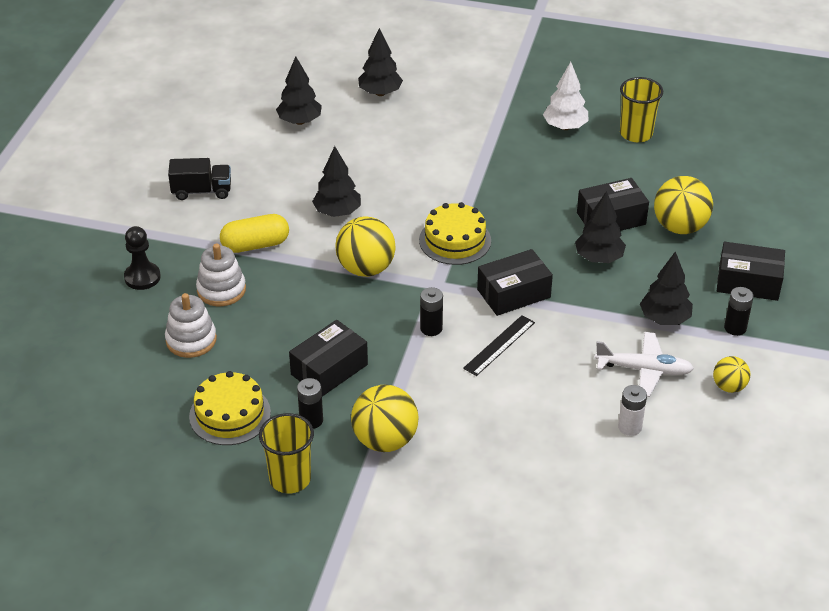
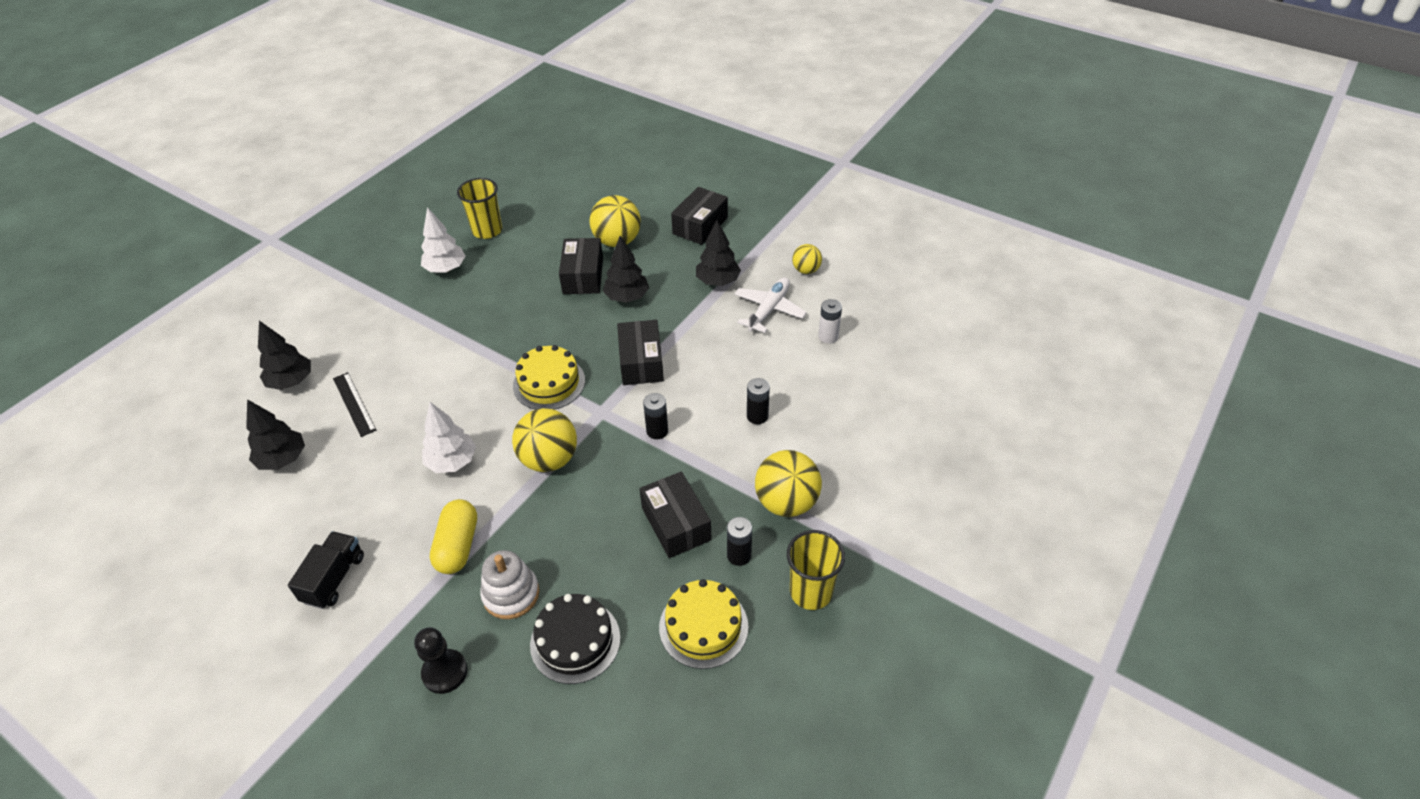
camera: 70 degrees left, 5 degrees up
(191, 340) = (575, 641): white stacking toy -> black cake
(337, 212) = (452, 462): black tree -> white tree
(499, 345) = (700, 389): black ruler -> black ruler (354, 404)
(735, 328) = (745, 247): black battery -> black battery (757, 416)

